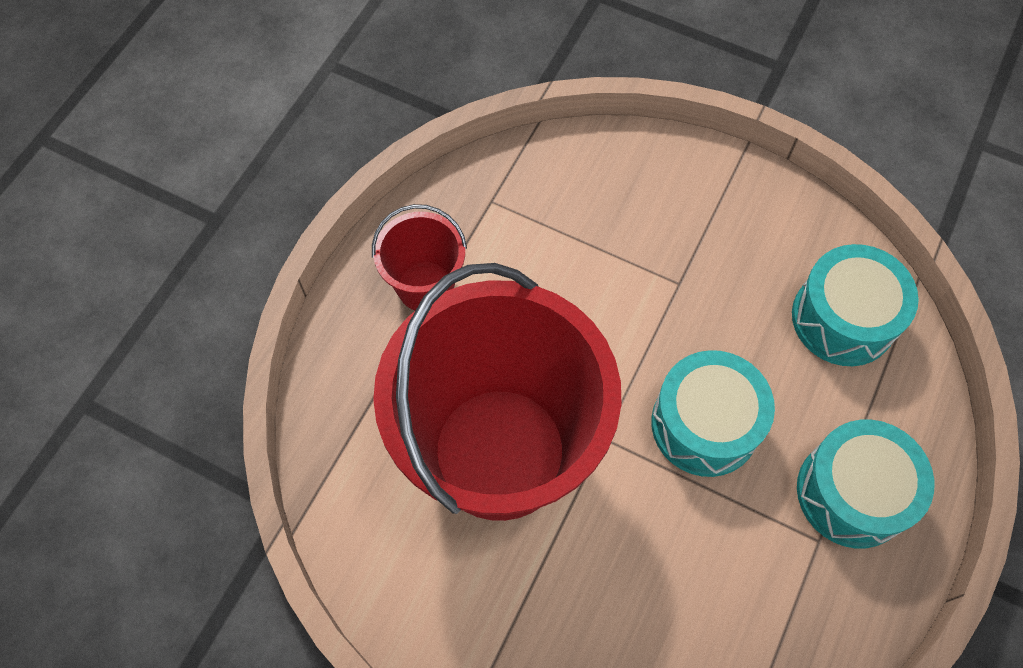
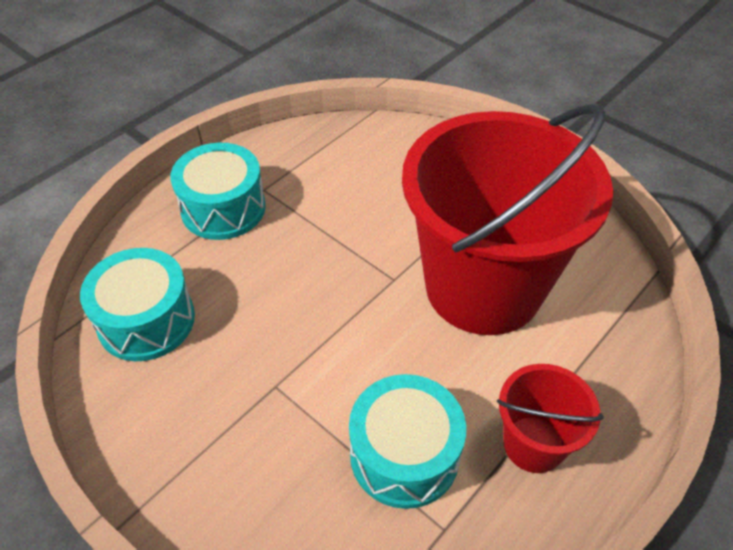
camera: 165 degrees left, 15 degrees down
(705, 424) = (308, 270): turquoise drum -> turquoise drum (404, 454)

